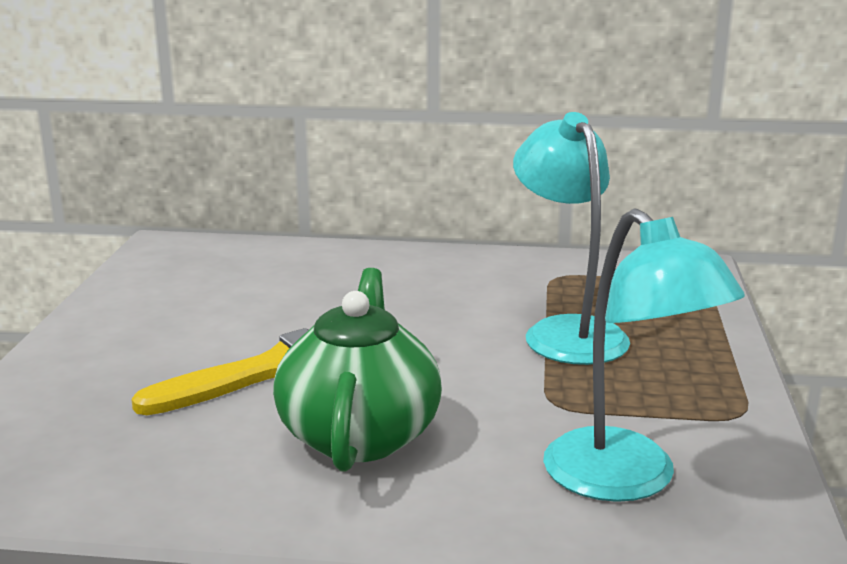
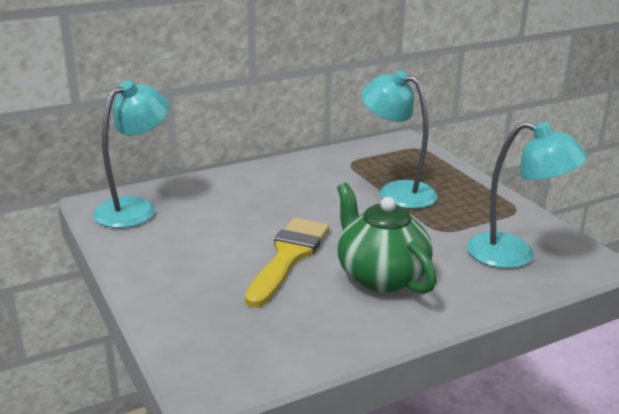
camera: 35 degrees left, 5 degrees up
(193, 260) = (135, 208): none -> turquoise lamp

